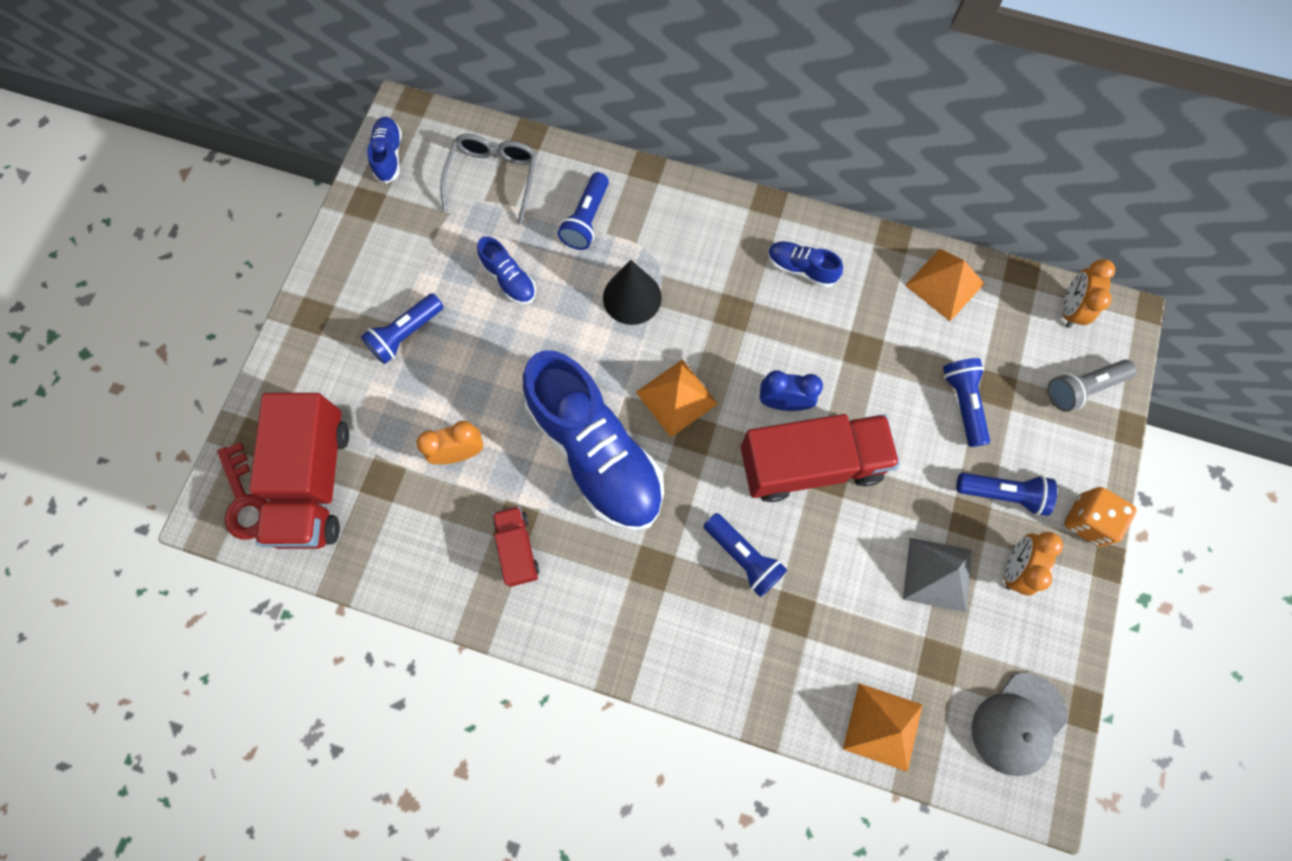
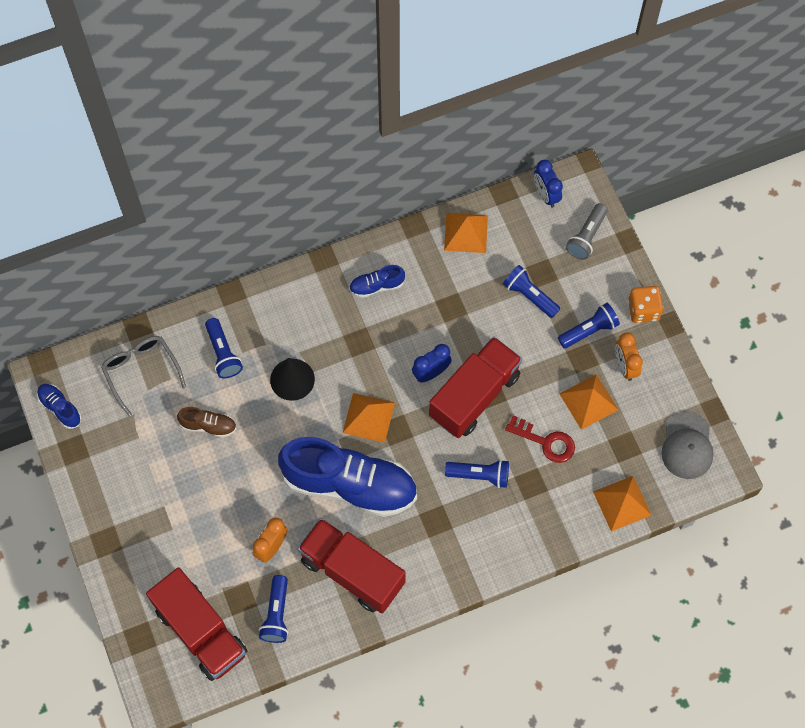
camera: 40 degrees left, 5 degrees down
(244, 499) = (168, 674): red key -> red key (545, 442)
(406, 334) = (175, 506): blue flashlight -> blue flashlight (276, 614)
(509, 279) = (208, 425): blue shoe -> brown shoe
(517, 548) = (352, 571): red truck -> red truck, size x1.97
(937, 574) = (588, 401): grey pyramid -> orange pyramid
(1069, 309) = (546, 195): orange clock -> blue clock

